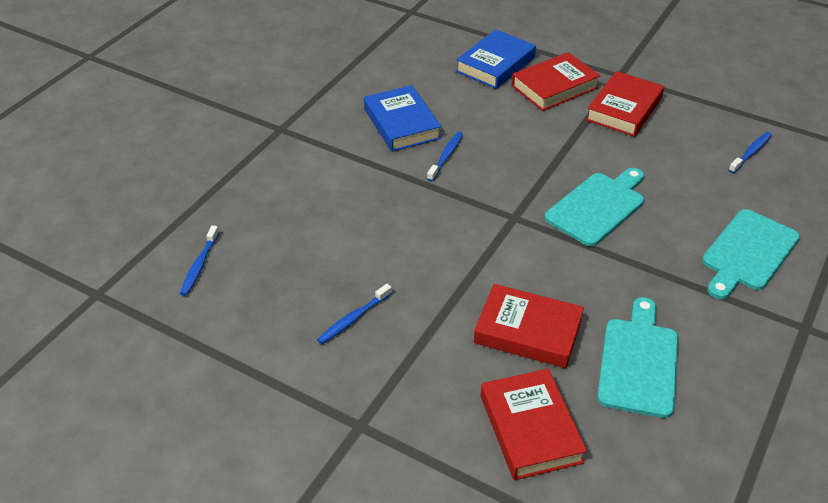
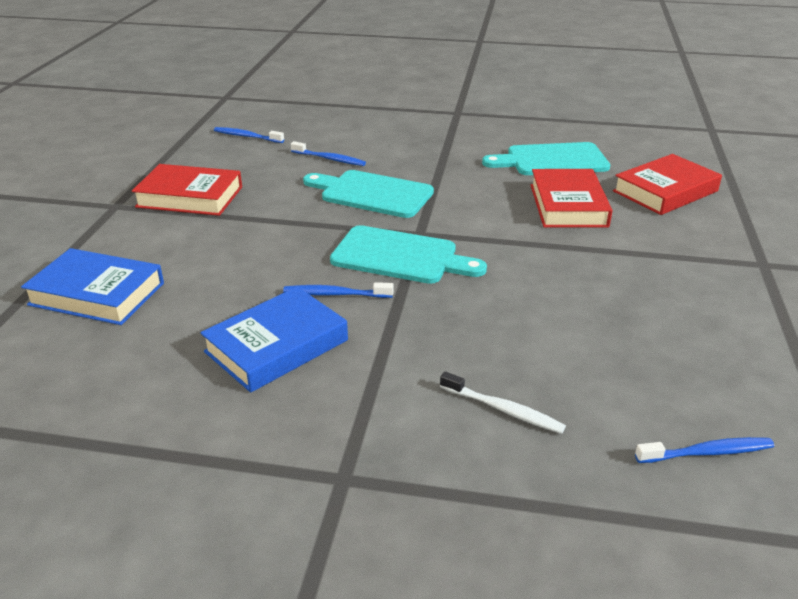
camera: 110 degrees left, 10 degrees down
(289, 196) = (503, 409): none -> white toothbrush
(353, 319) = (654, 298): blue toothbrush -> blue toothbrush (330, 159)
(554, 87) = (150, 242): red book -> none
(748, 253) = (390, 132): turquoise cutting board -> turquoise cutting board (400, 256)

